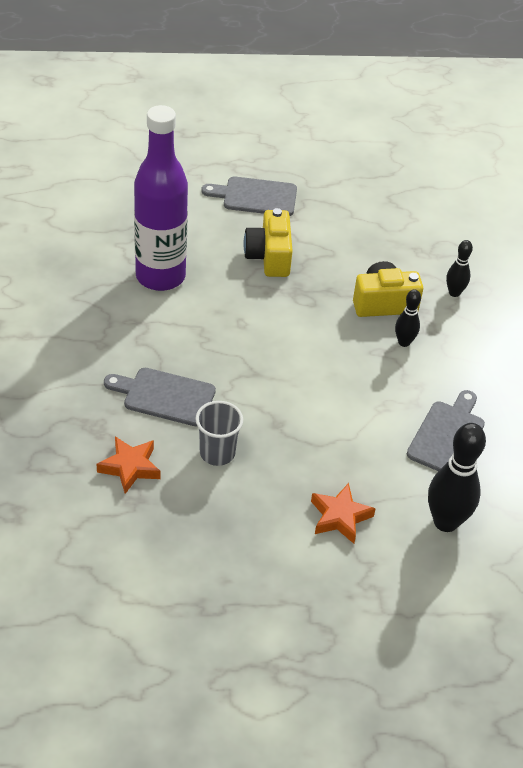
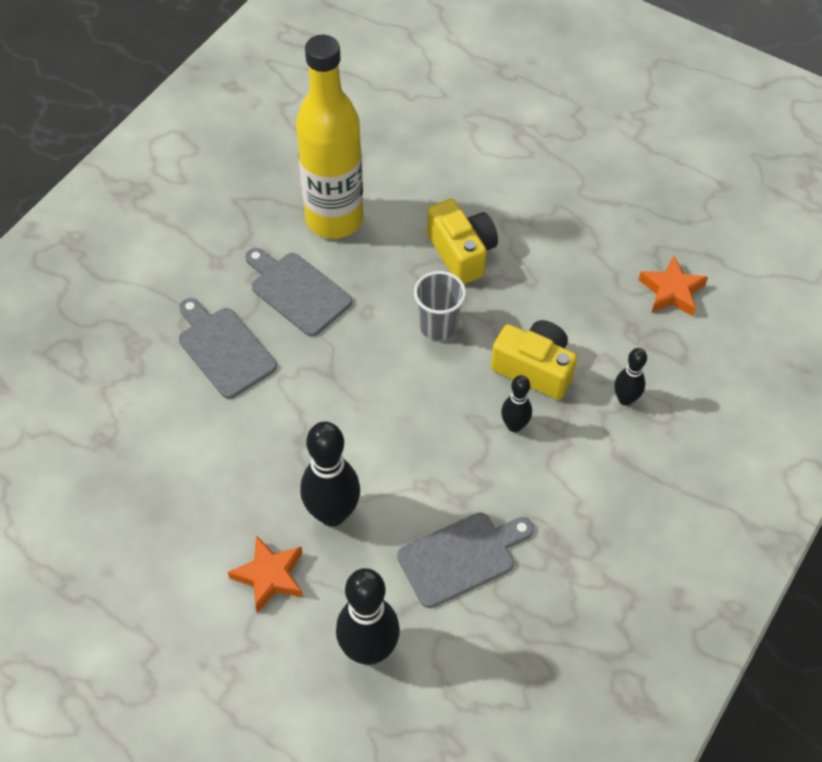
camera: 40 degrees right, 10 degrees up
(130, 467) = (128, 404): orange star -> orange star (671, 291)
(160, 276) = (334, 219): purple bottle -> yellow bottle
(217, 453) = (218, 437): grey cup -> grey cup (438, 326)
(255, 197) = (510, 178): grey cutting board -> grey cutting board (297, 291)
(269, 257) = (462, 253): yellow camera -> yellow camera turned 120 degrees clockwise
(342, 456) = (332, 513): none -> black bowling pin

